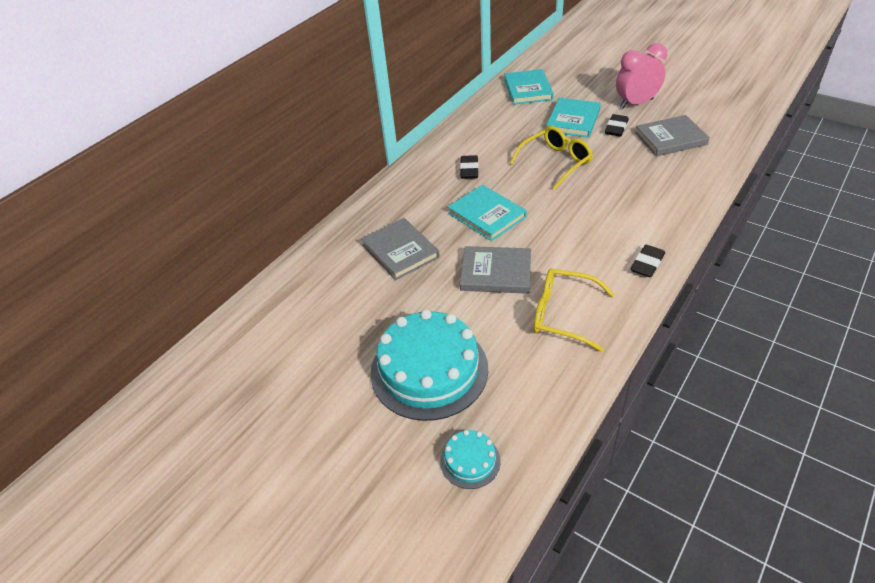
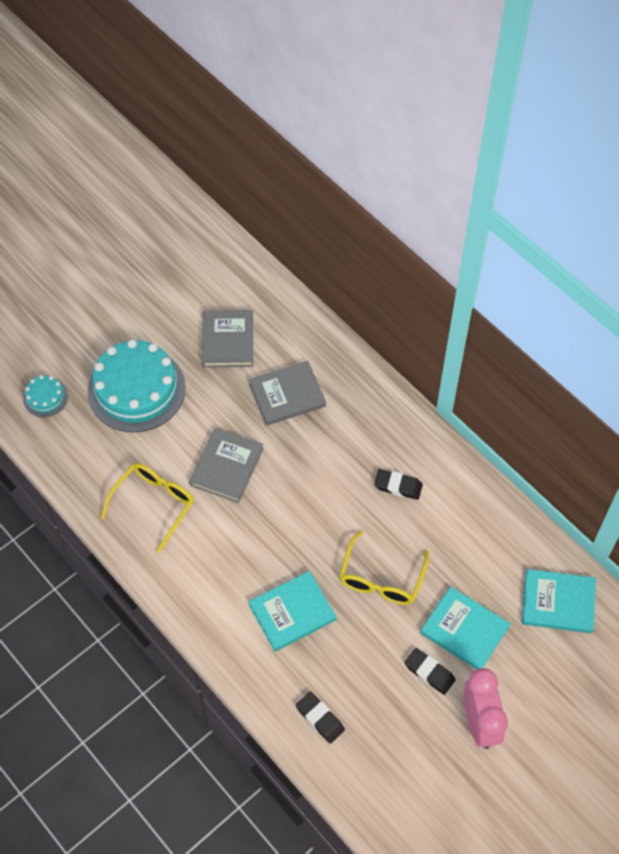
camera: 100 degrees right, 15 degrees up
(487, 215) = (313, 482): turquoise book -> turquoise book (292, 612)
(555, 162) = (381, 578): yellow glasses -> yellow glasses turned 45 degrees clockwise
(647, 264) = (187, 600): black eraser -> black eraser (320, 718)
(670, 138) = (386, 726): grey book -> grey book (228, 340)

